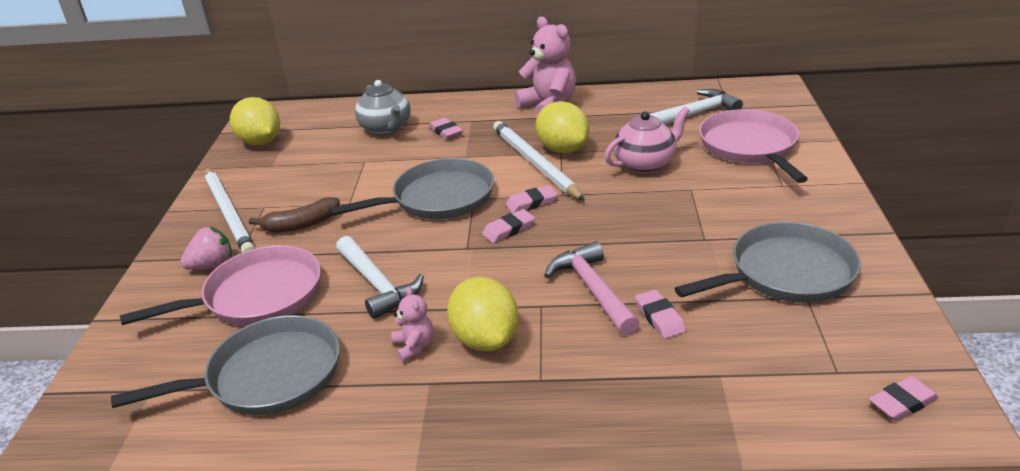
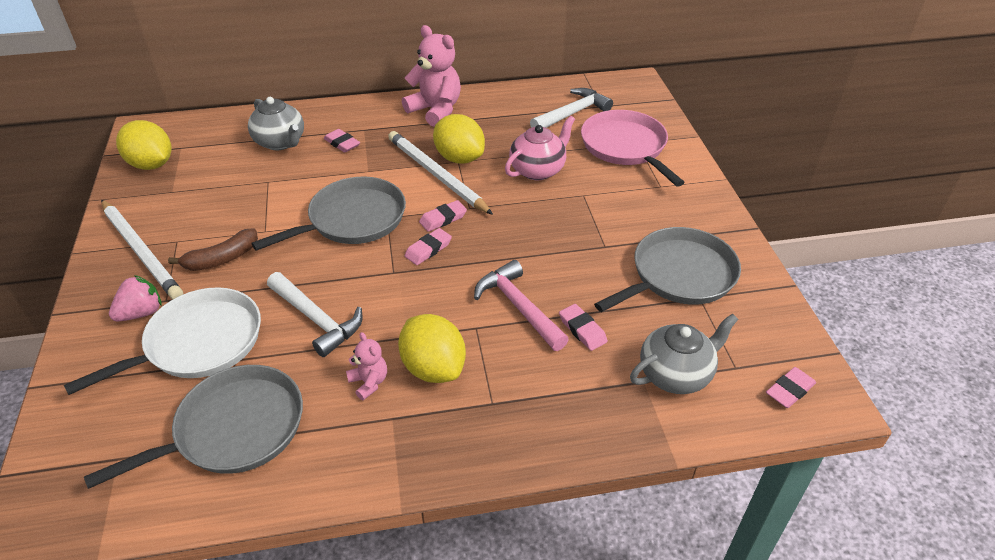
camera: 15 degrees left, 10 degrees up
(258, 296) = (199, 343): pink pan -> white pan
(761, 372) = (676, 374): none -> grey teapot

